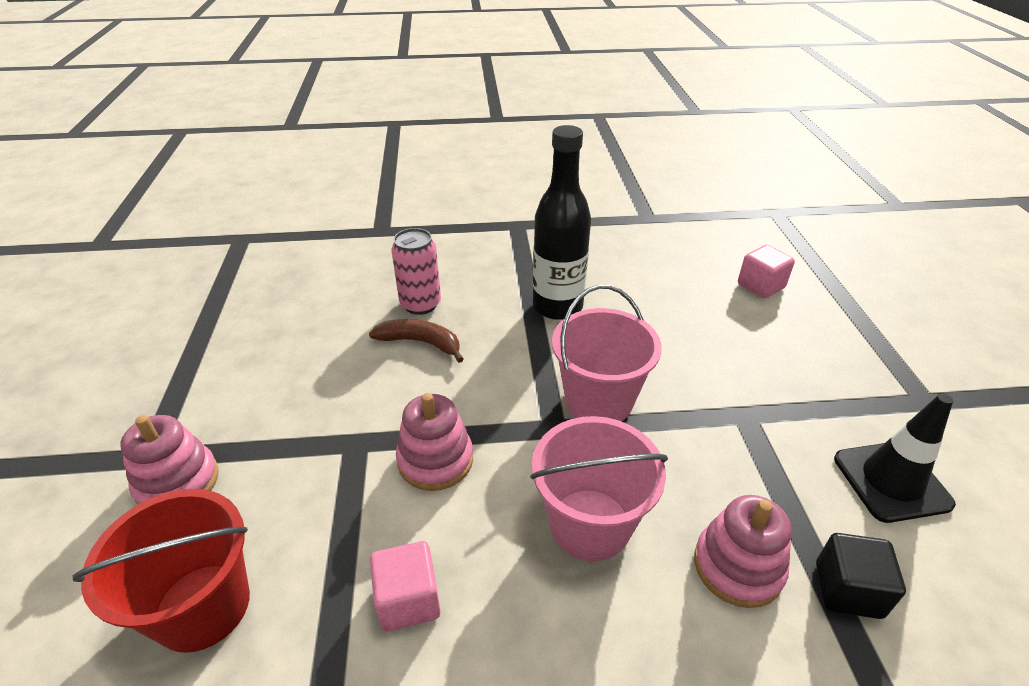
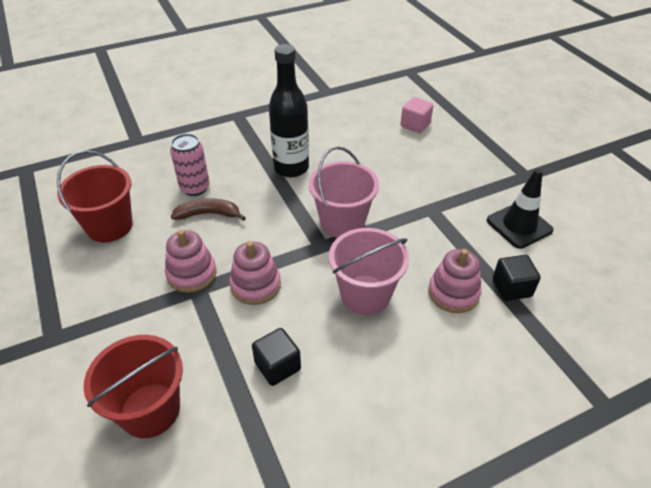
camera: 20 degrees left, 5 degrees up
(178, 482) = (86, 347): pink stacking toy -> pink stacking toy (192, 274)
(294, 328) = (109, 226): none -> red bucket
(408, 600) = (277, 366): pink cube -> black cube

